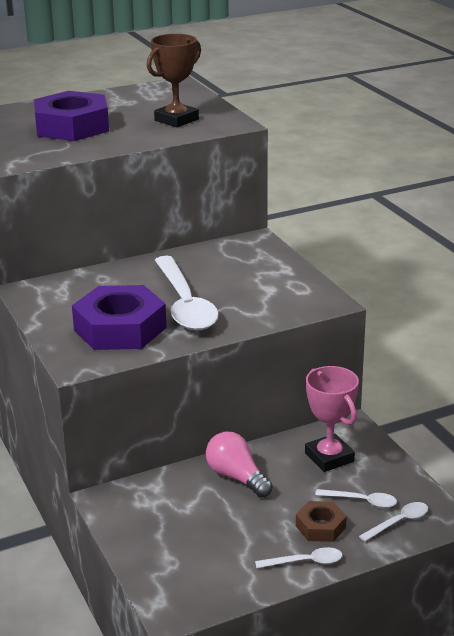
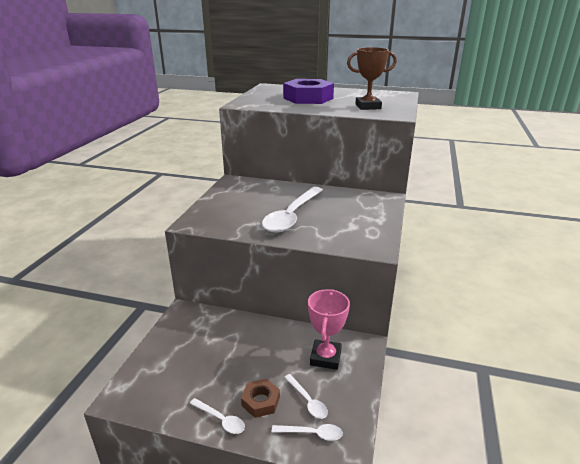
camera: 40 degrees right, 0 degrees up
(120, 328) = (240, 214): purple nut -> none
(236, 477) = (258, 338): pink light bulb -> none

